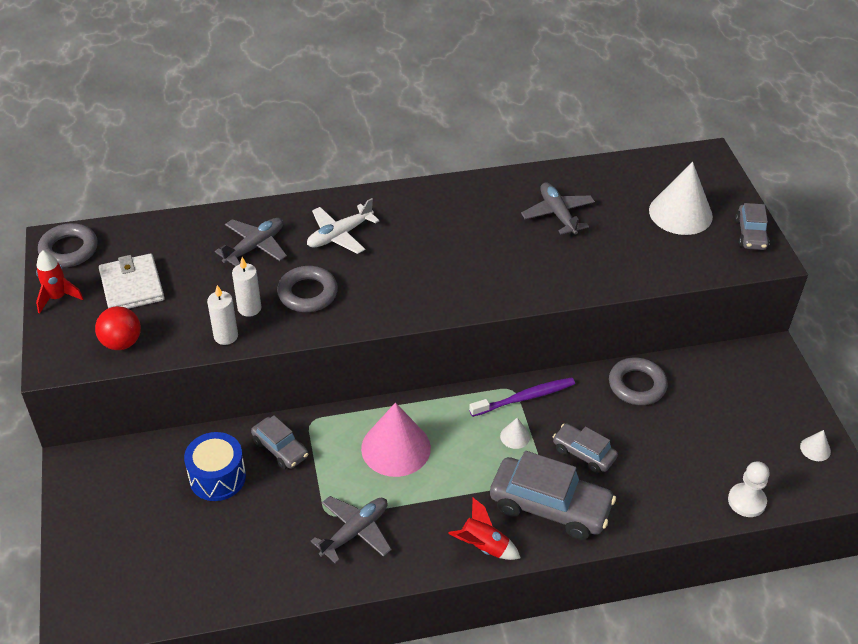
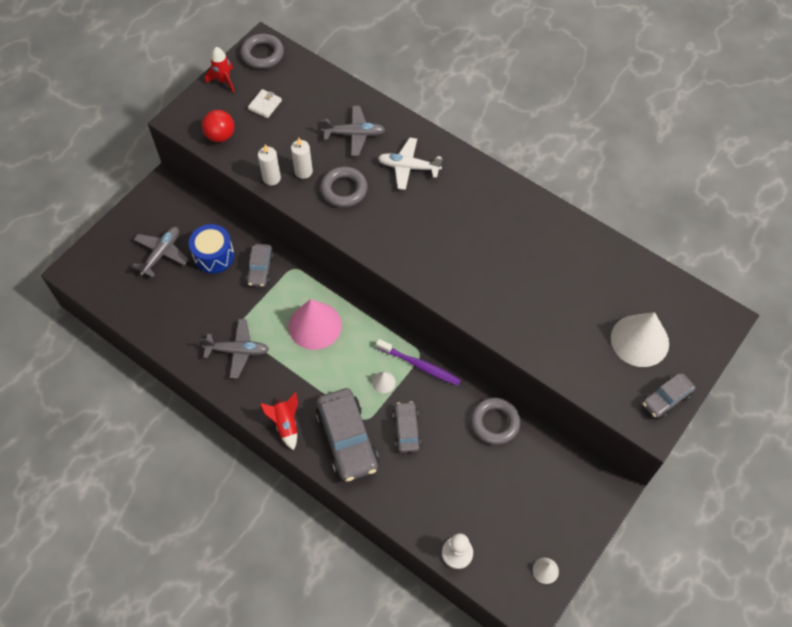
camera: 50 degrees right, 15 degrees up
(132, 286) = (265, 105): white wallet -> white wallet, size x0.58
(557, 214) = (556, 268): grey plane -> grey plane (161, 253)

